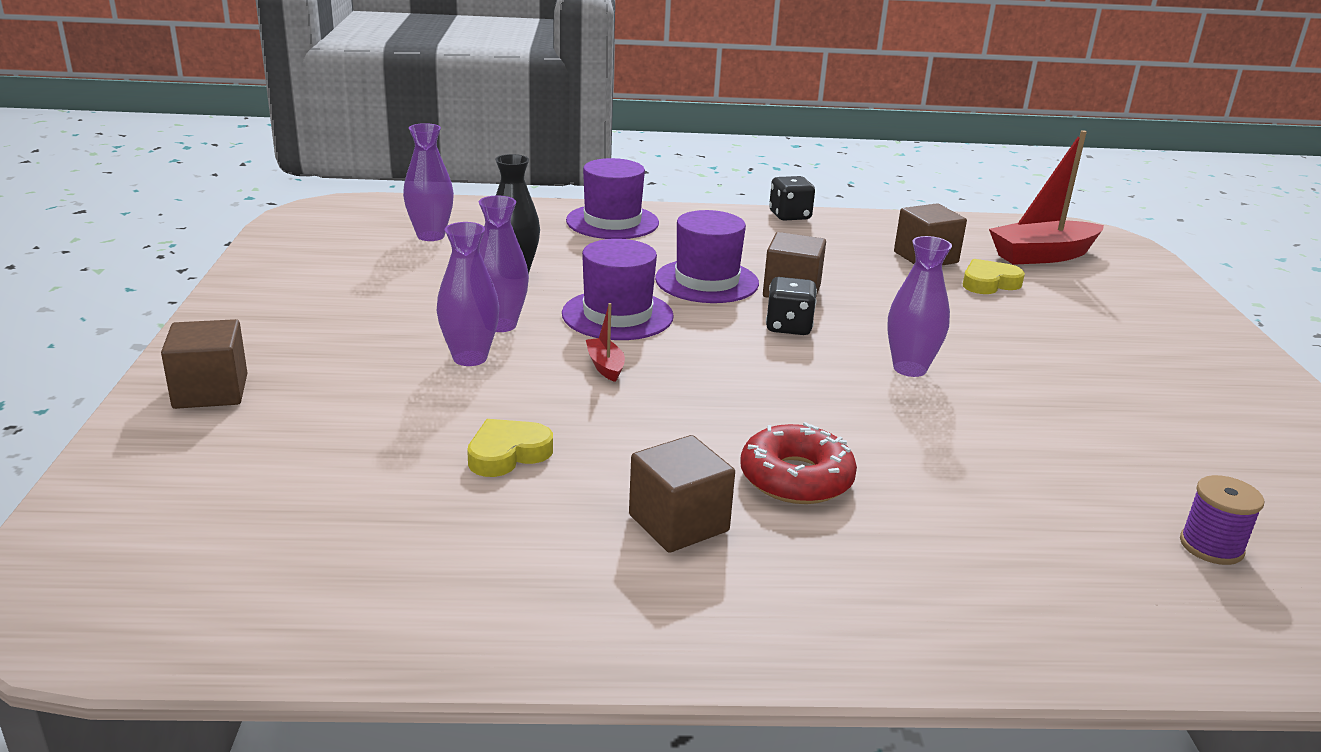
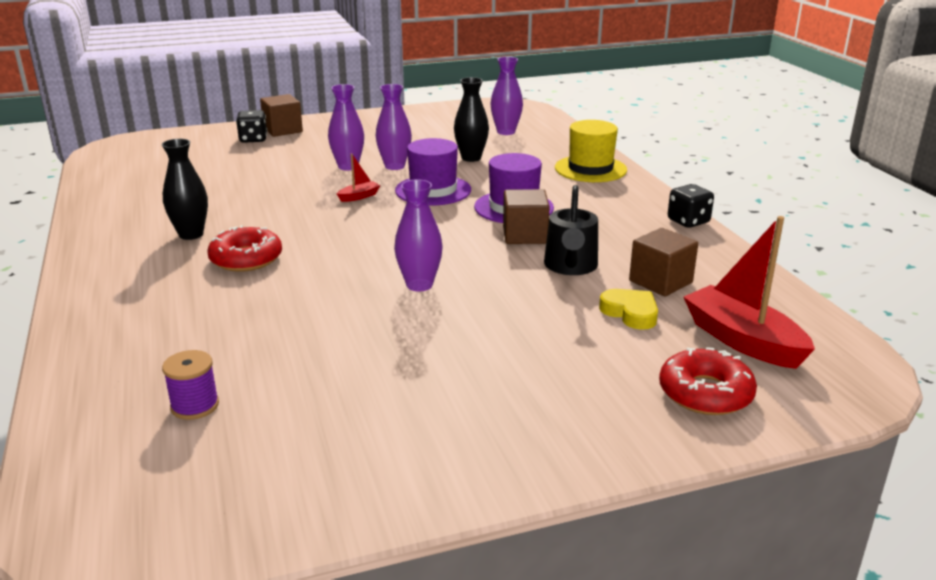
camera: 75 degrees right, 0 degrees up
(507, 454) = (248, 190): yellow heart -> none
(612, 222) = (590, 169): purple hat -> yellow hat
(678, 523) = (191, 234): brown cube -> black vase
(788, 327) = (458, 239): black dice -> black dice (253, 139)
(882, 286) = (570, 267): none -> black watering can
(1131, 288) = (705, 393): none -> red donut

